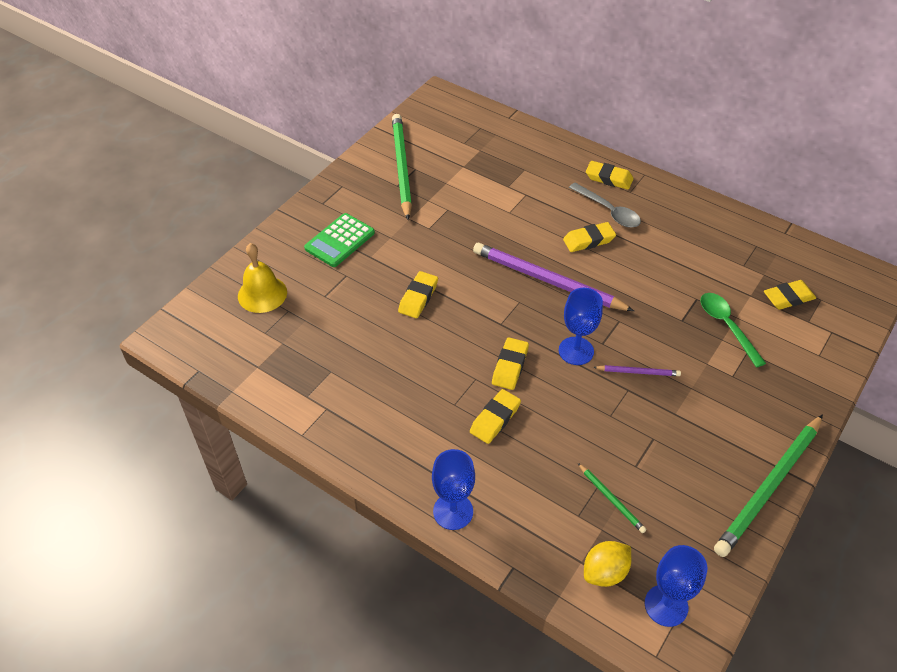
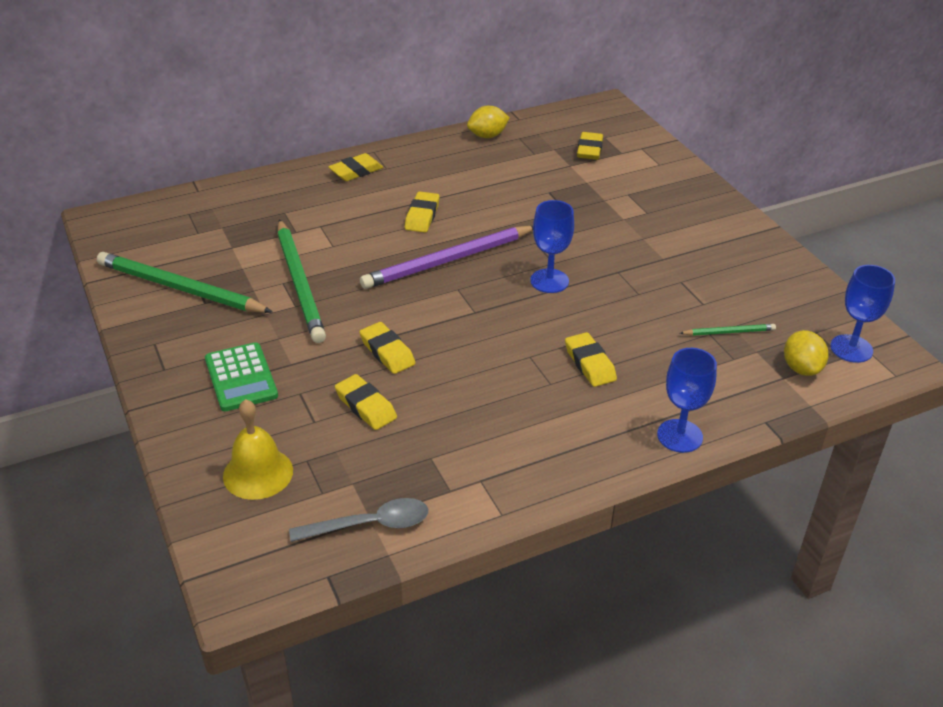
camera: 60 degrees left, 10 degrees down
(510, 366) = (533, 328): yellow eraser -> yellow eraser (365, 406)
(608, 211) = (398, 189): grey spoon -> grey spoon (370, 525)
(638, 372) = (603, 257): purple pencil -> none
(726, 326) = (592, 191): green spoon -> none
(737, 225) = (487, 136): none -> yellow lemon
(769, 487) = (770, 246): green pencil -> green pencil (300, 283)

